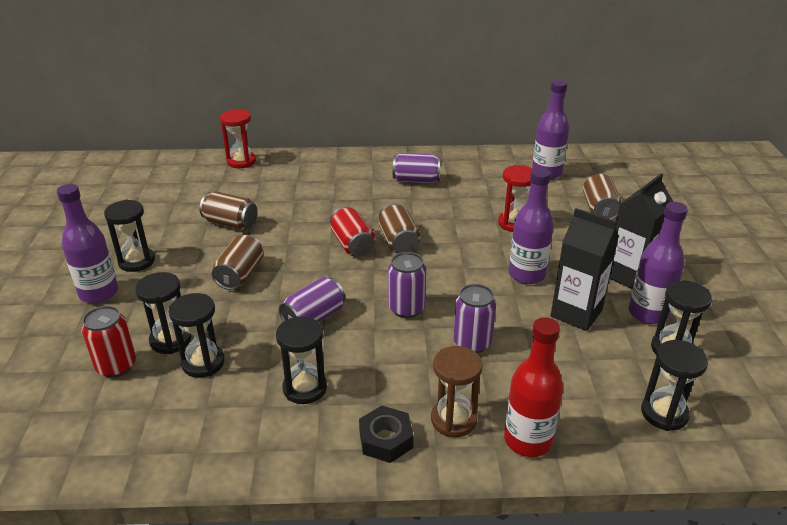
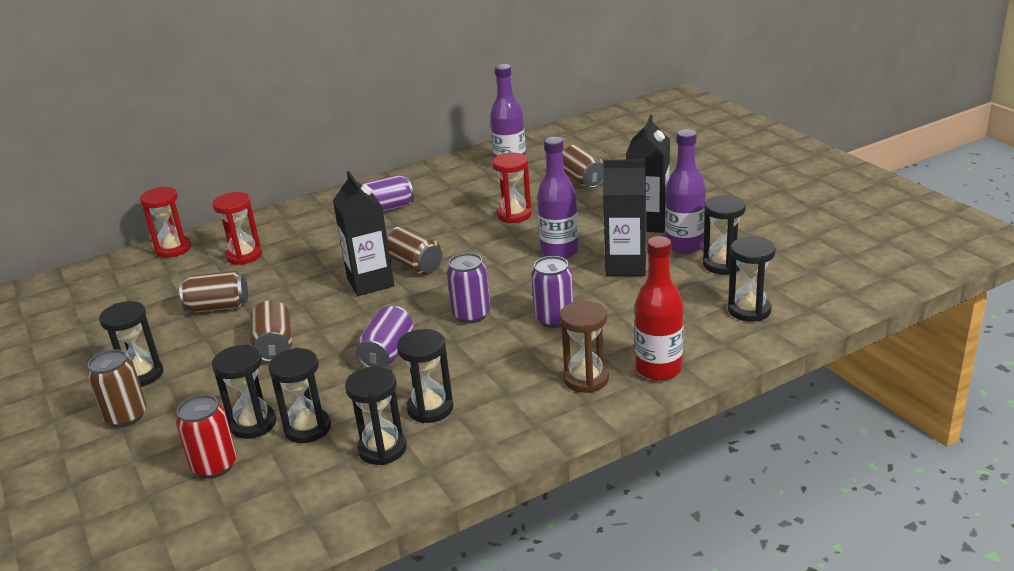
camera: 25 degrees left, 5 degrees down
(99, 293) = (126, 416): purple bottle -> brown can
(239, 411) = (382, 449): none -> black hourglass
(283, 185) = (244, 256): none -> red hourglass
(352, 244) = (370, 282): red can -> black carton
(386, 439) = (539, 415): black nut -> none

